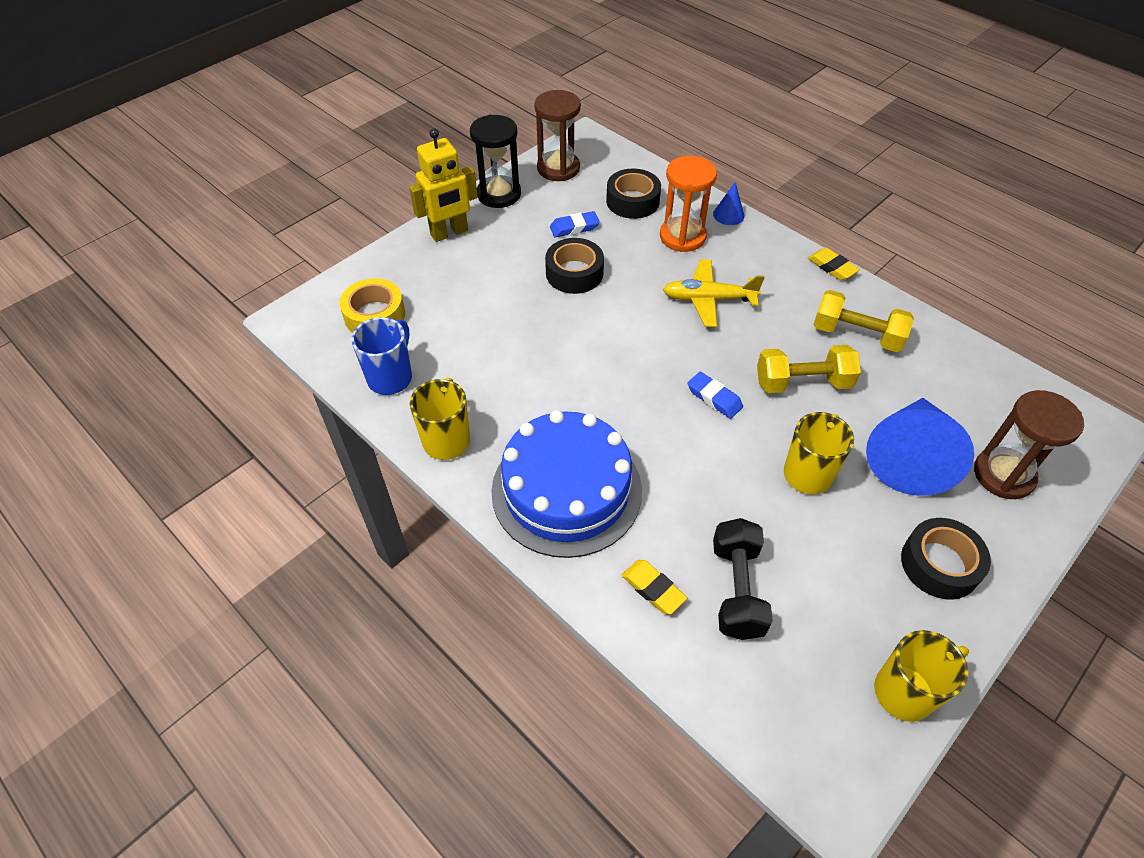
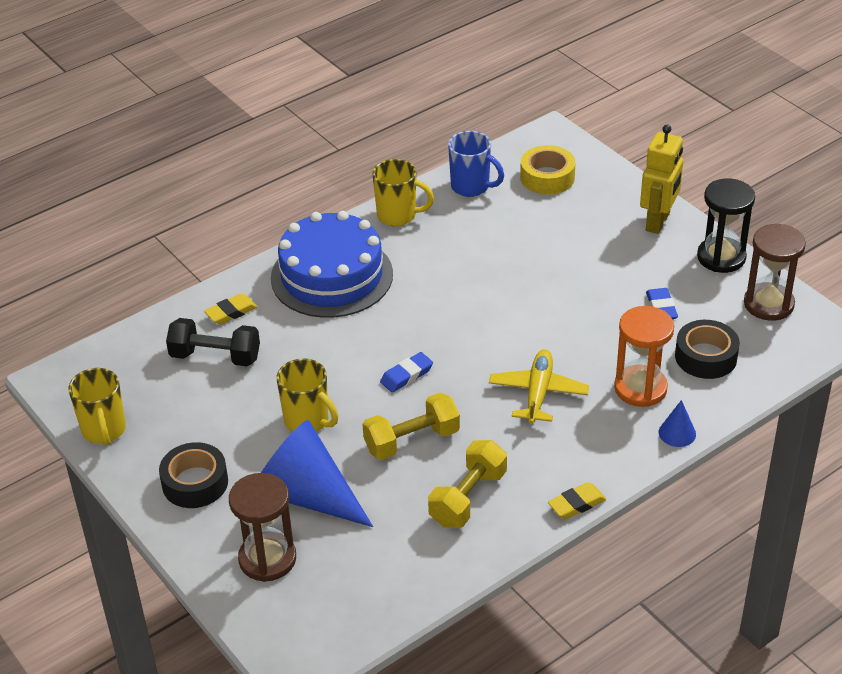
camera: 100 degrees right, 10 degrees down
(449, 233) = (658, 222): yellow robot -> yellow robot turned 135 degrees counterclockwise
(574, 273) = (589, 302): black tape -> none
(802, 383) = (412, 441): yellow dumbbell -> yellow dumbbell turned 60 degrees clockwise

